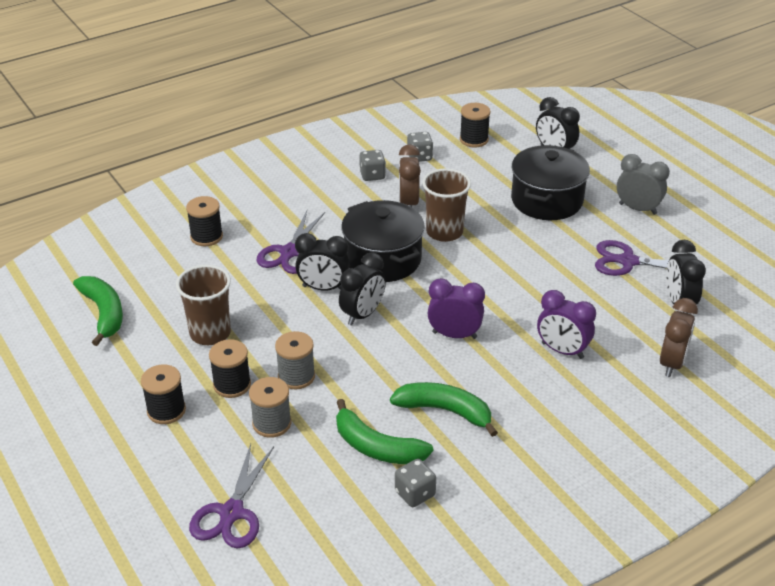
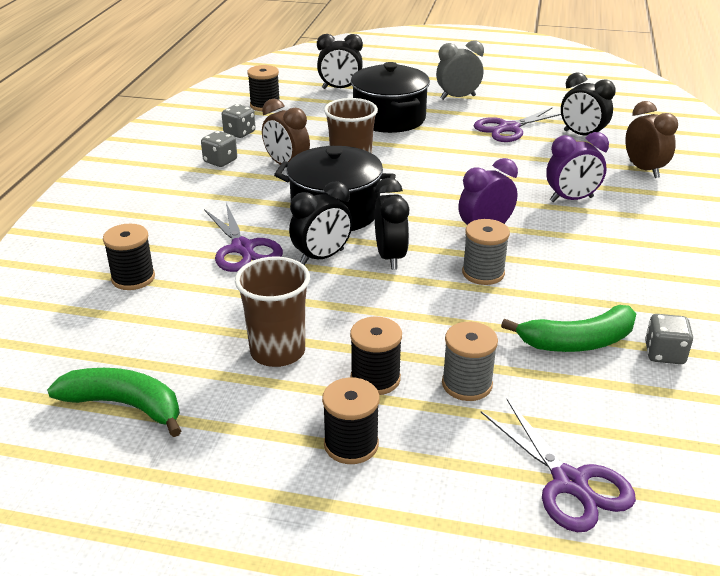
camera: 45 degrees left, 5 degrees down
(296, 376) = (420, 334): grey spool -> grey spool (483, 273)
(445, 411) = (574, 284): green banana -> none

